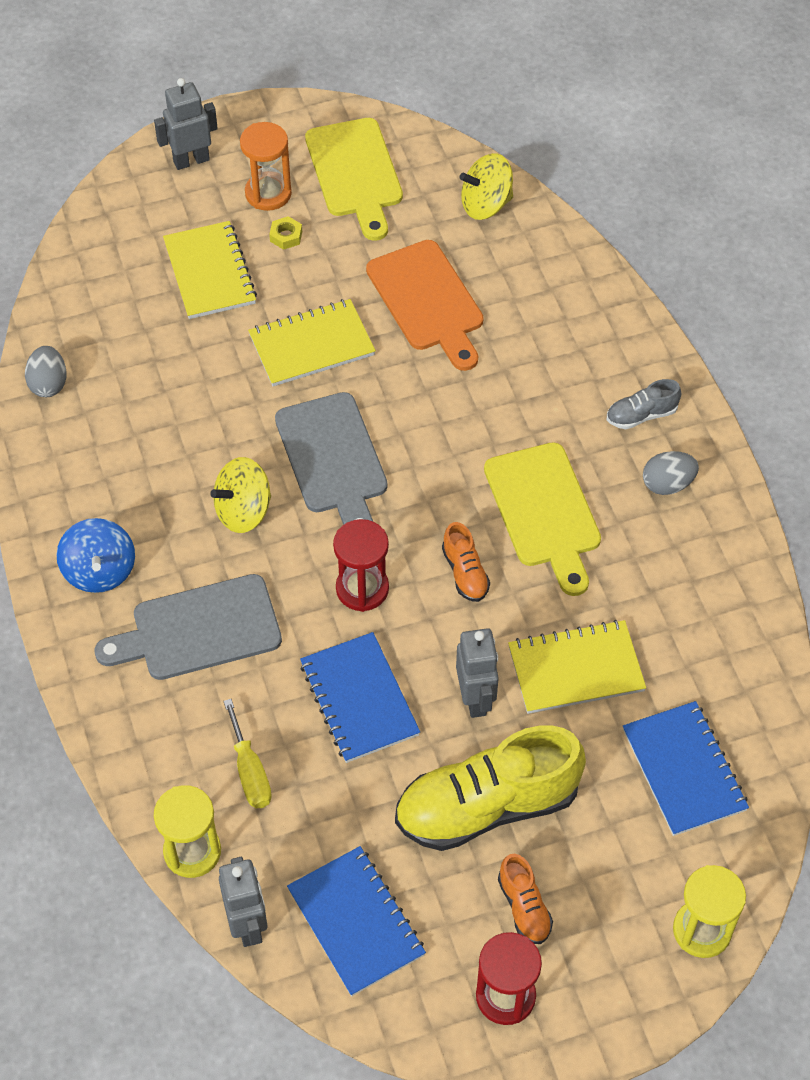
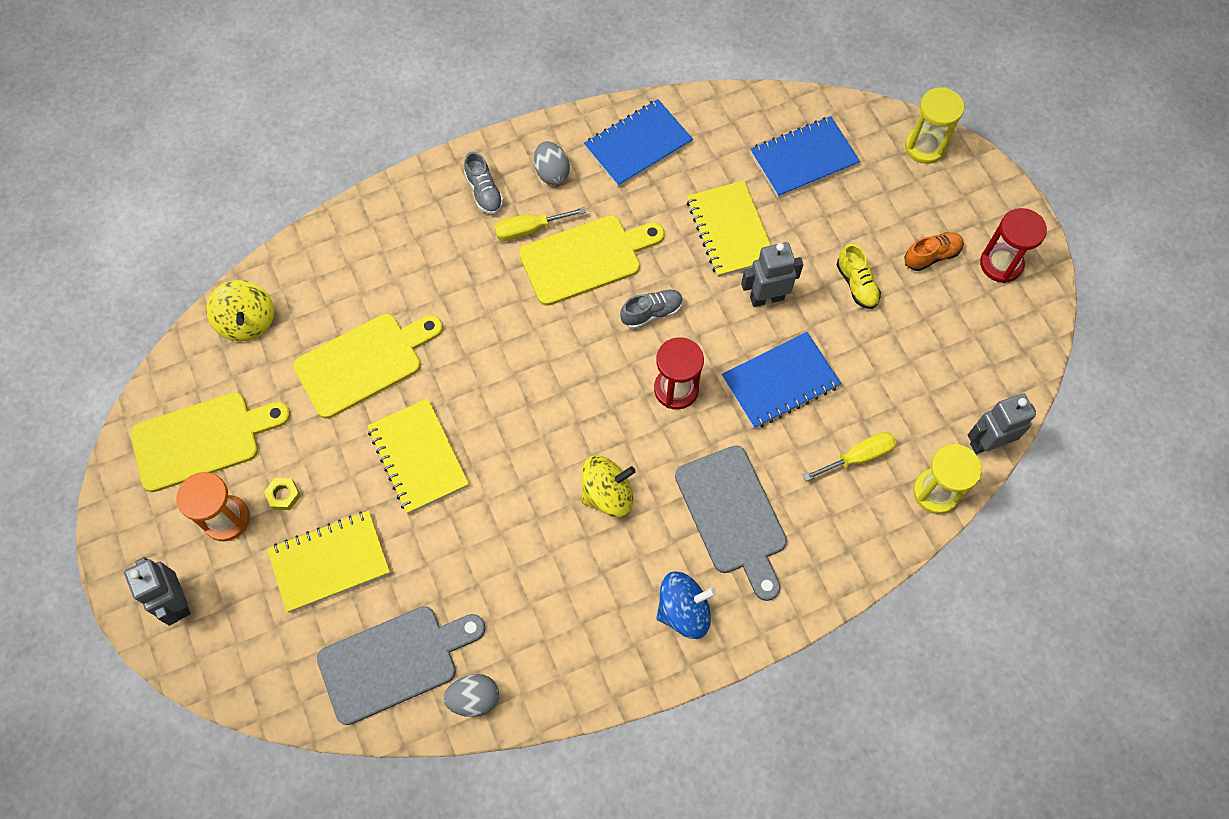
camera: 95 degrees left, 10 degrees up
(243, 511) = (607, 494): yellow spinning top -> yellow spinning top turned 75 degrees counterclockwise
(333, 459) = (546, 425): grey cutting board -> grey cutting board (395, 661)
(356, 922) = (968, 366): blue notebook -> blue notebook (638, 145)
(427, 301) = (364, 362): orange cutting board -> yellow cutting board
(465, 572) = (651, 313): orange shoe -> grey shoe
(487, 806) = (856, 284): yellow shoe -> yellow shoe, size x0.45
(587, 457) = (529, 229): none -> yellow screwdriver

